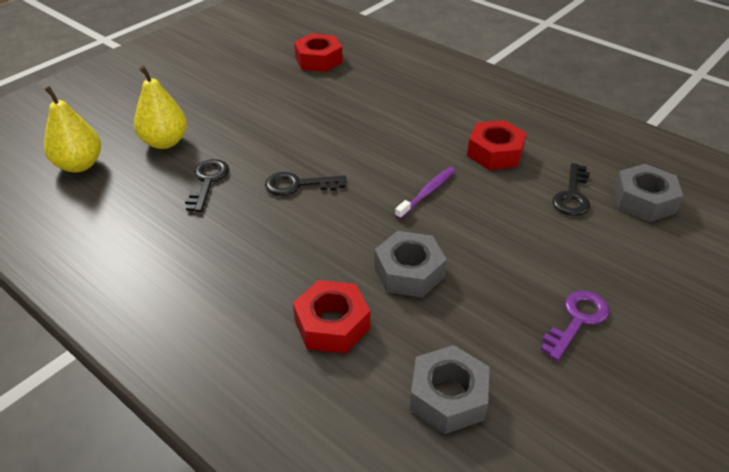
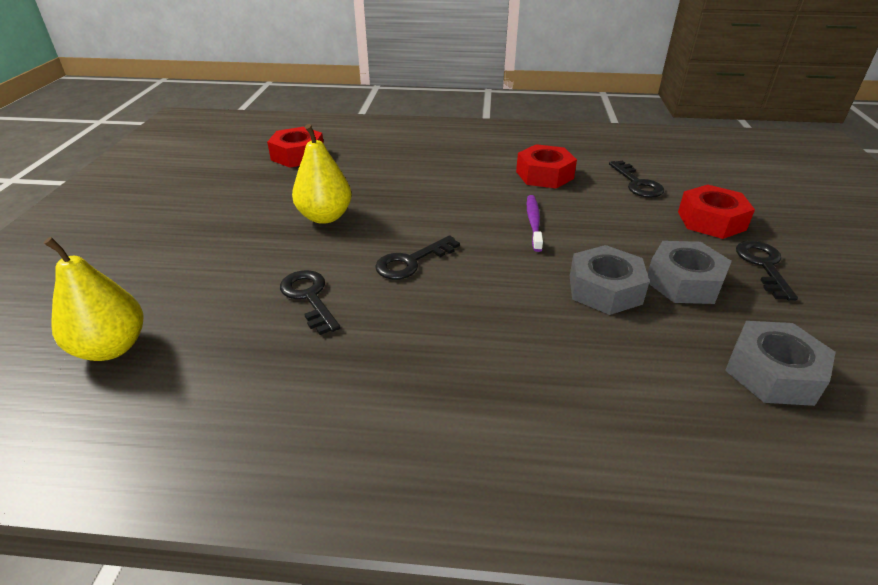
camera: 35 degrees left, 5 degrees down
(165, 142) = (208, 280): yellow pear -> yellow pear (325, 217)
(332, 324) = (605, 367): red nut -> red nut (711, 221)
(577, 320) = (763, 265): purple key -> black key
(644, 201) = (684, 170): grey nut -> grey nut (684, 282)

